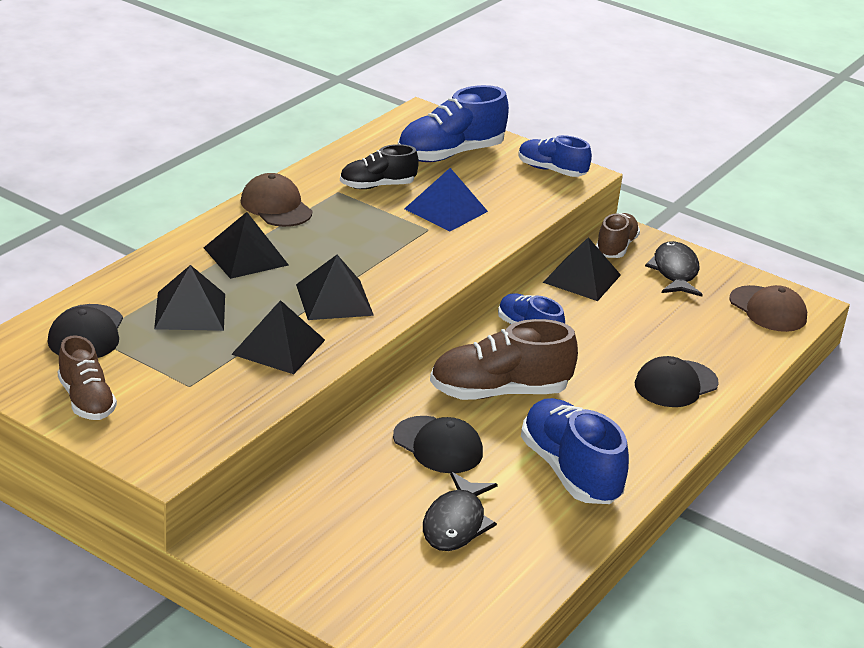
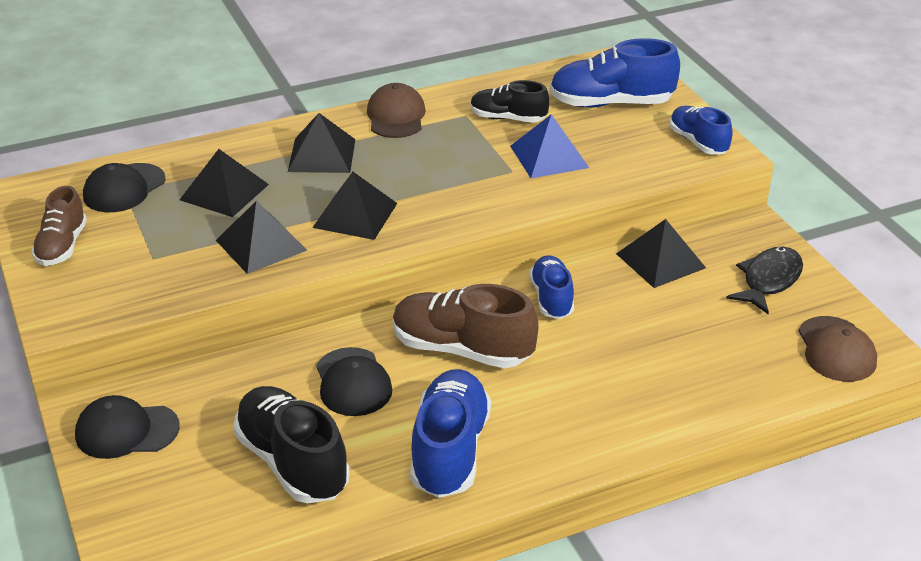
camera: 35 degrees right, 5 degrees up
(456, 523) = (292, 463): black fish -> black shoe
(615, 247) = (729, 238): brown shoe -> none
(675, 384) = (649, 398): black cap -> black cap (126, 431)

